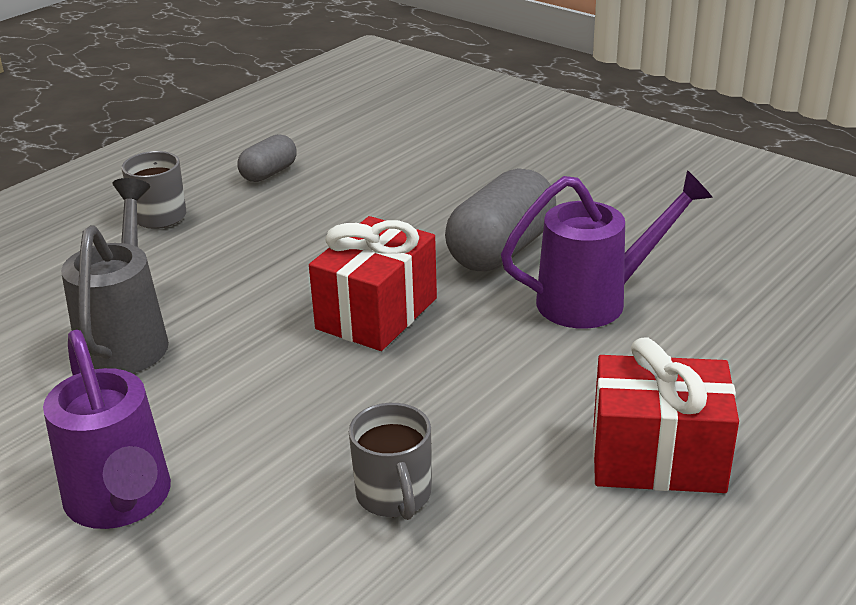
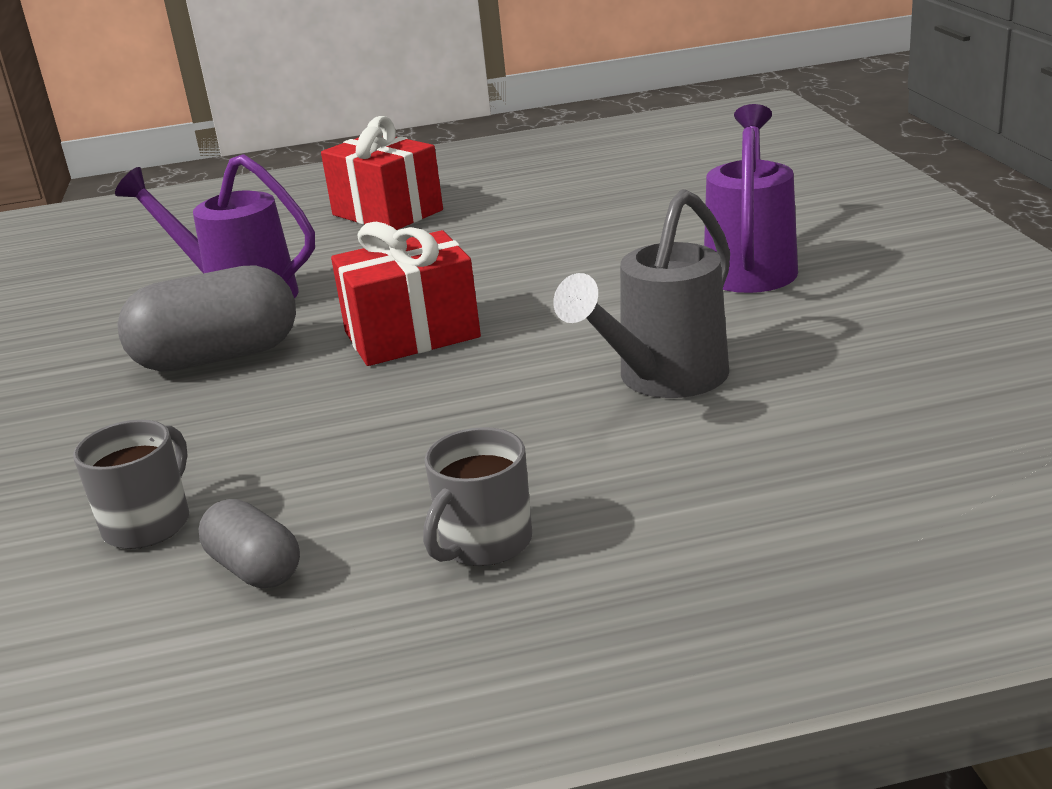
camera: 140 degrees left, 5 degrees down
(269, 173) = (255, 569): grey capsule -> grey capsule turned 60 degrees clockwise
(394, 495) = (562, 230): grey mug -> grey mug (149, 524)

